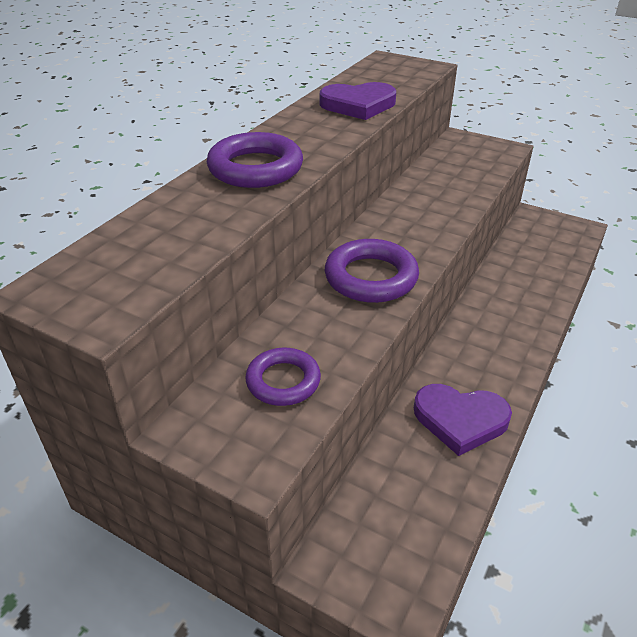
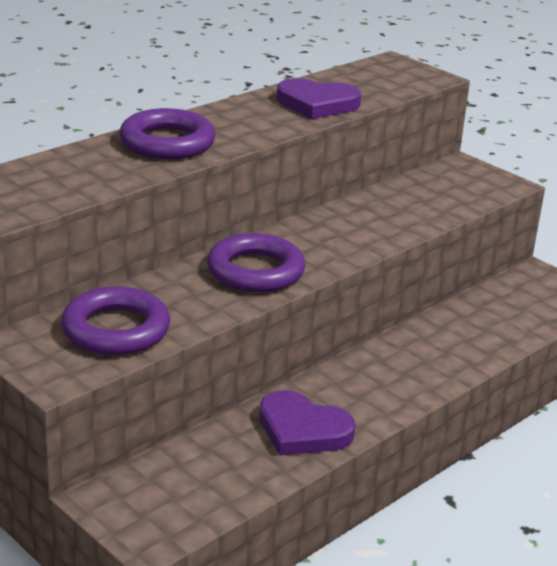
camera: 15 degrees right, 10 degrees down
(283, 381) = (116, 329): purple ring -> purple ring, size x1.52

